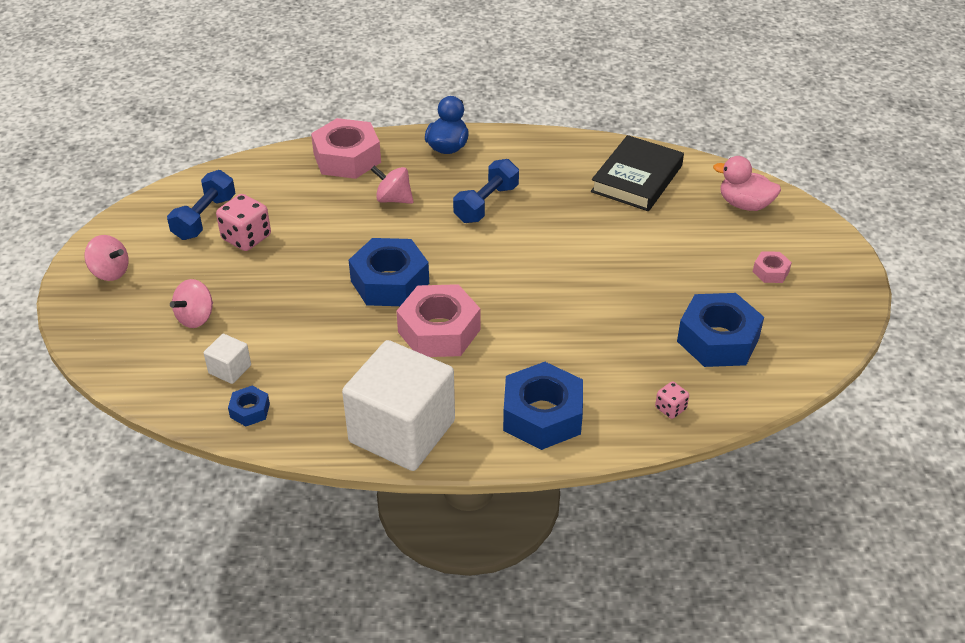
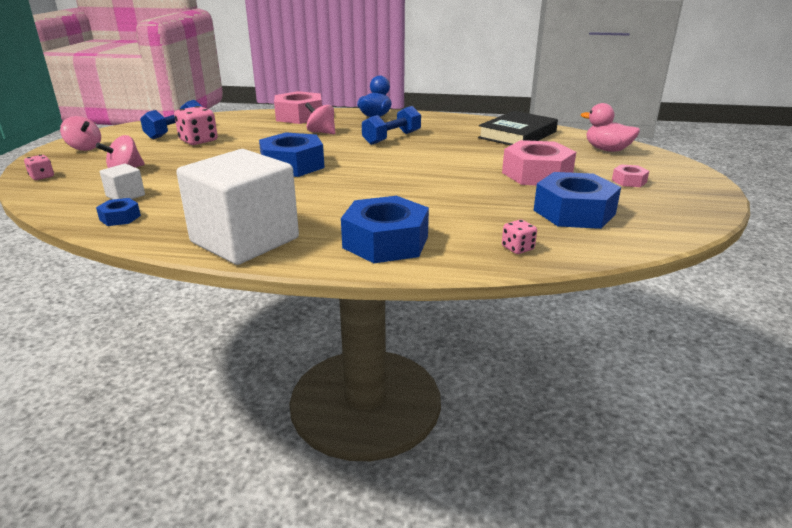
camera: 10 degrees right, 15 degrees down
(104, 343) = (42, 177): none -> pink dice
(439, 331) = (317, 190): pink nut -> pink nut (537, 174)

